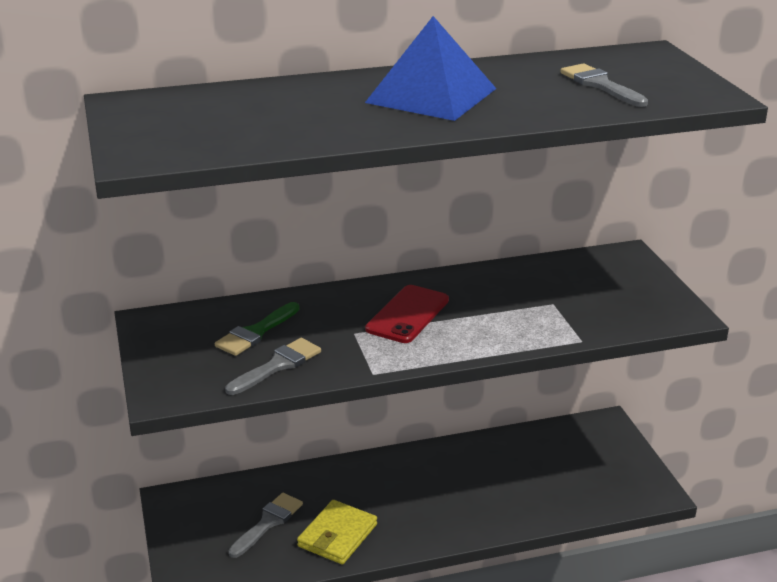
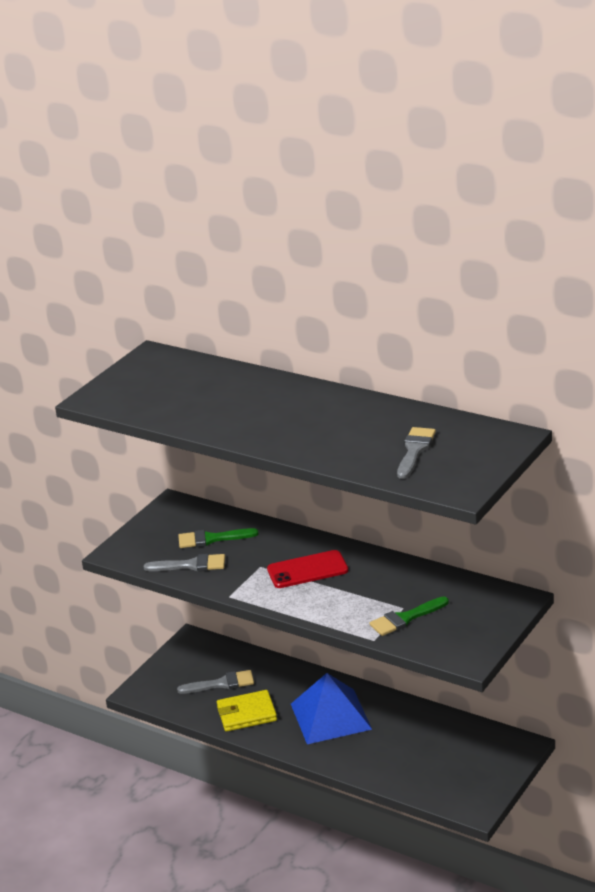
camera: 50 degrees right, 0 degrees up
(431, 95) = (305, 416): blue pyramid -> blue pyramid (330, 716)
(572, 311) = (405, 618): none -> green brush

